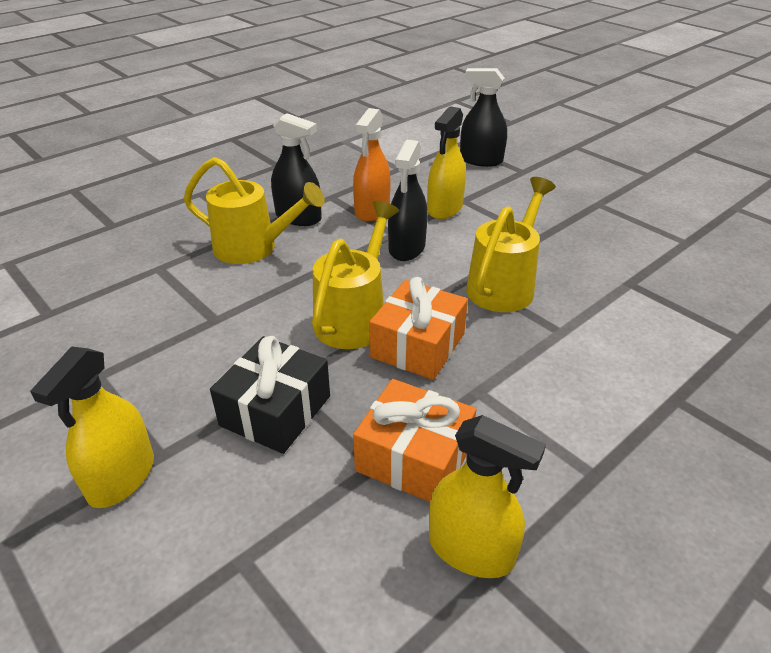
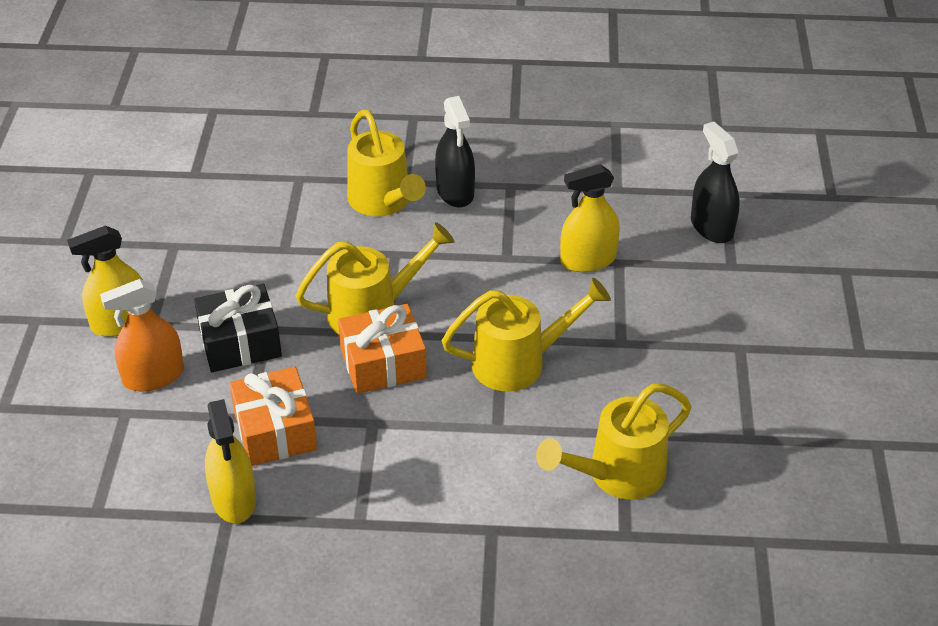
camera: 45 degrees right, 5 degrees up
(372, 210) = (523, 222): orange spray bottle -> orange spray bottle (153, 376)
(407, 248) = (496, 278): black spray bottle -> none
(671, 308) = (617, 475): none -> yellow watering can

